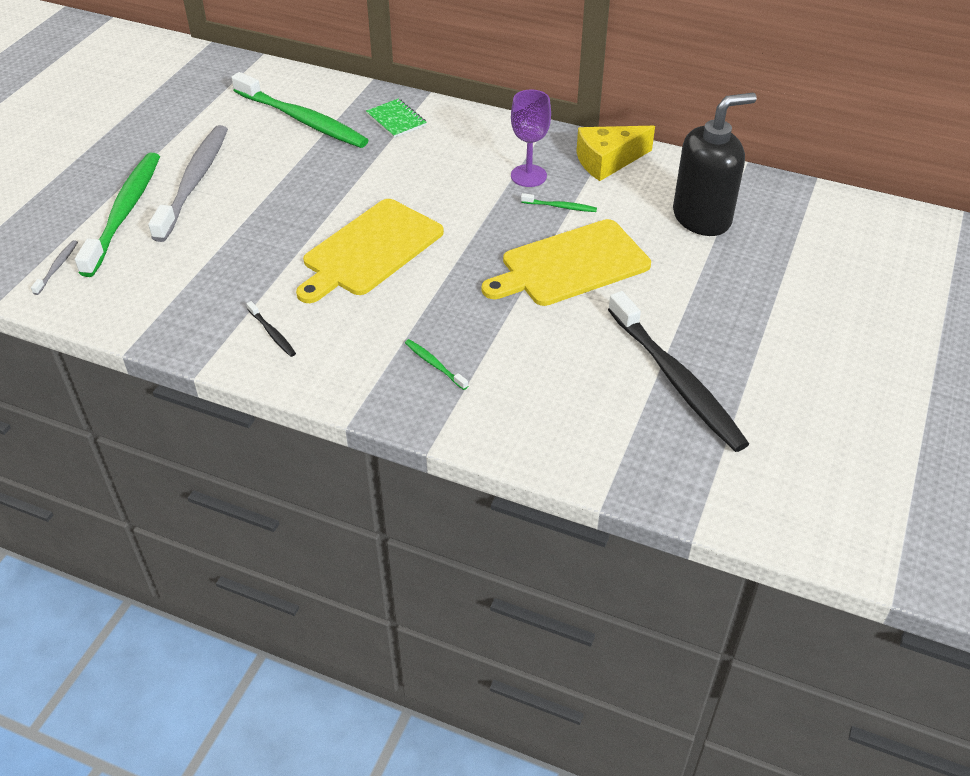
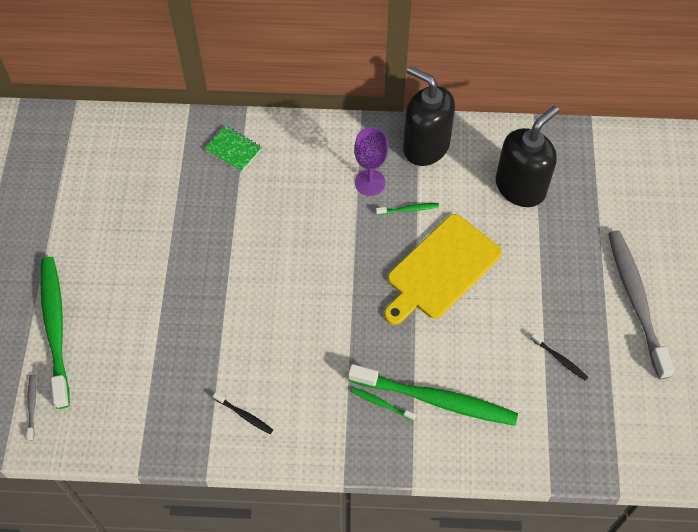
camera: 20 degrees left, 15 degrees up
(194, 181) = (96, 274): grey toothbrush -> grey toothbrush (636, 300)
(302, 120) = (153, 174): green toothbrush -> green toothbrush (436, 400)
(370, 250) = (279, 304): yellow cutting board -> none
(607, 161) = (425, 146): yellow cheese -> black soap dispenser
(676, 380) = (560, 359): black toothbrush -> black toothbrush, size x0.41

